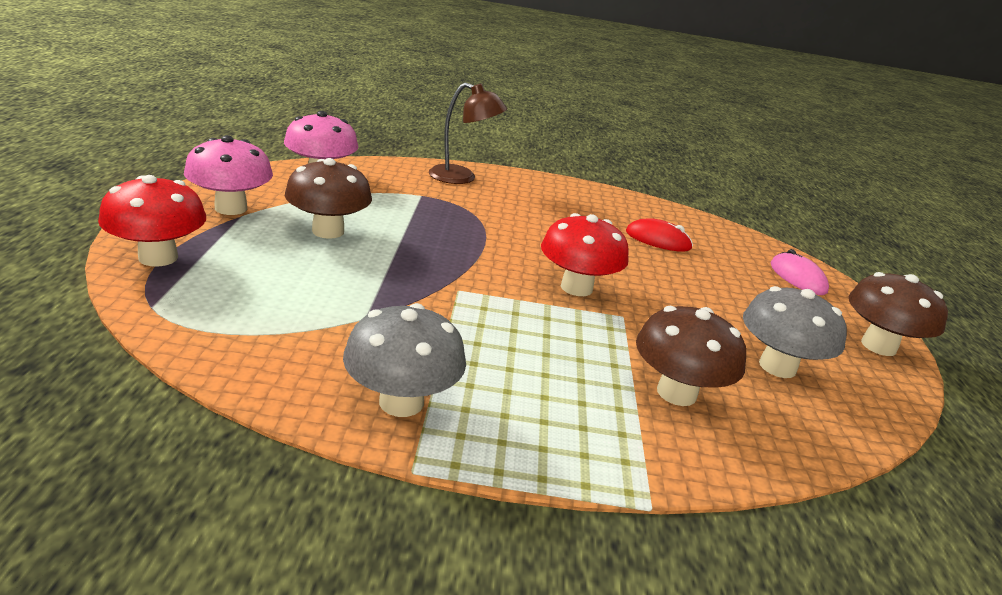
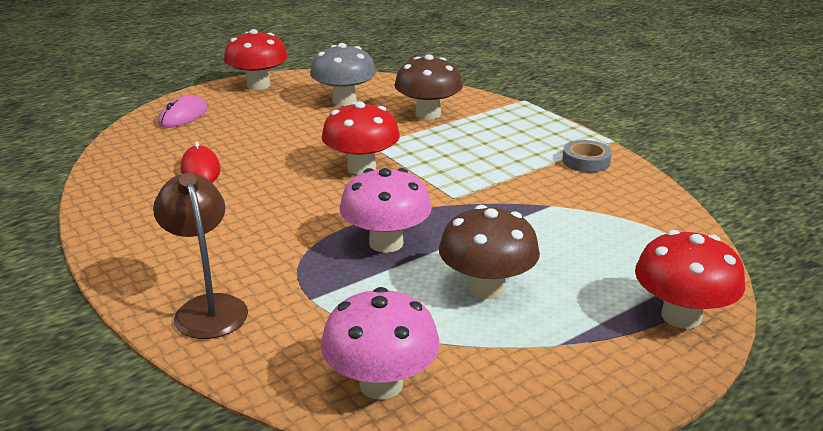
camera: 125 degrees left, 0 degrees up
(231, 208) = (560, 361): pink mushroom -> pink mushroom (386, 243)
(401, 402) = (586, 161): grey mushroom -> grey tape
(878, 346) = (258, 85): brown mushroom -> red mushroom

